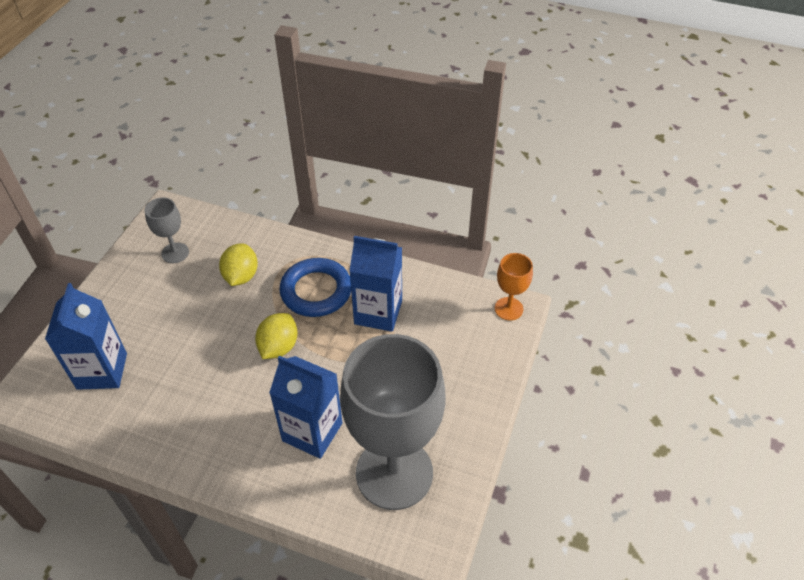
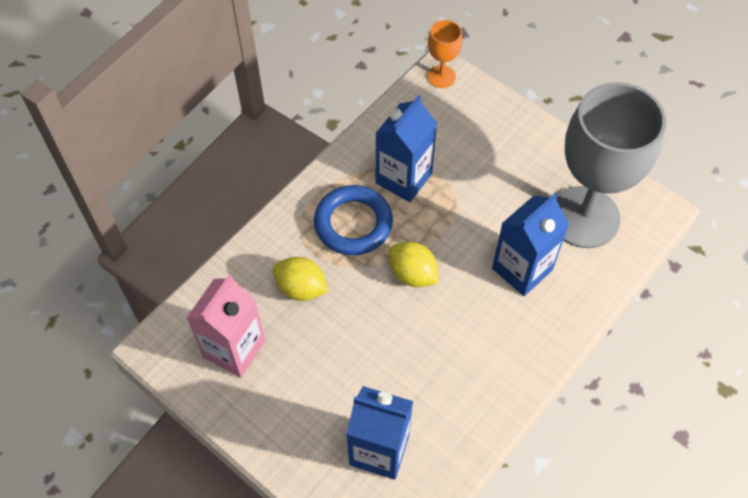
camera: 70 degrees left, 10 degrees up
(175, 253) = (234, 349): grey goblet -> pink carton

